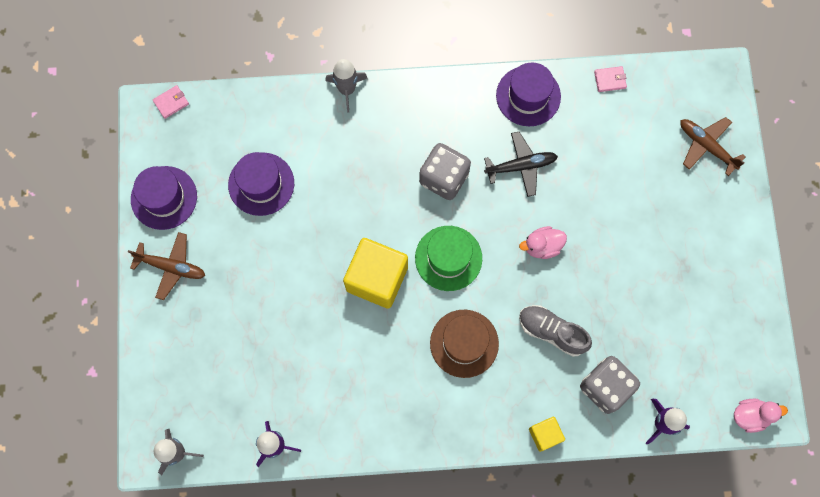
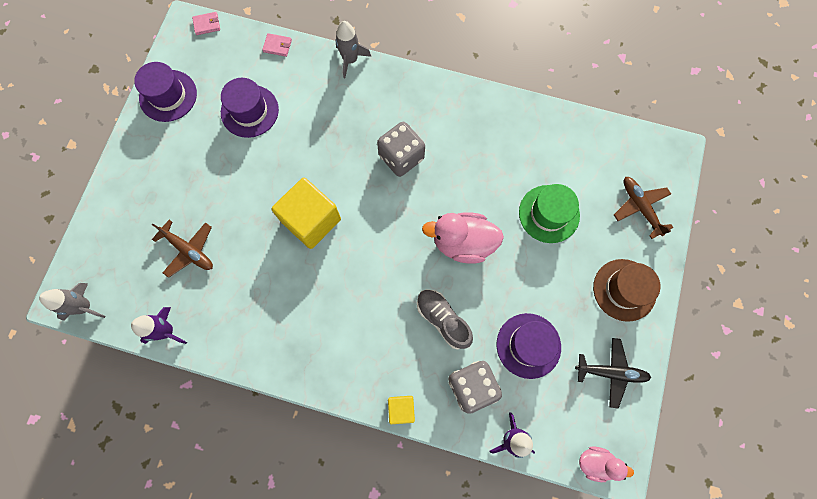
camera: 20 degrees right, 0 degrees up
(171, 267) = (149, 152): brown plane -> brown plane (189, 250)
(448, 258) = (378, 224): green hat -> green hat (549, 214)
(464, 343) = (362, 302): brown hat -> brown hat (624, 290)
(521, 166) = (470, 169): black plane -> black plane (611, 372)
(528, 96) = (499, 114): purple hat -> purple hat (528, 345)
(542, 246) = (462, 243): pink duck -> pink duck, size x1.71
(610, 80) = (574, 124): pink wallet -> pink wallet (277, 46)

